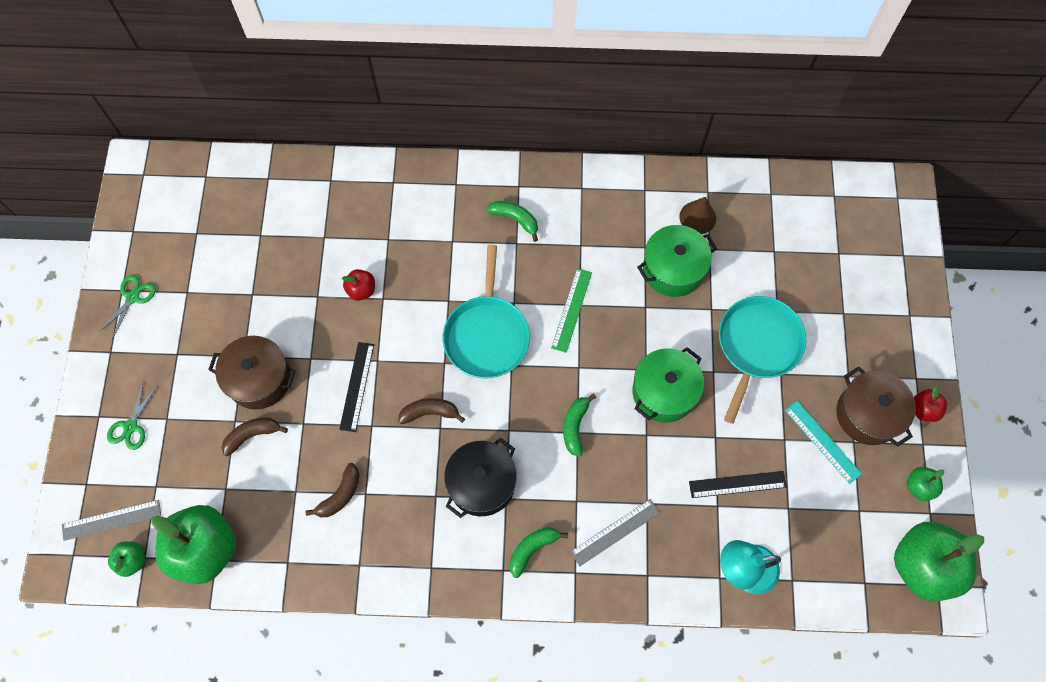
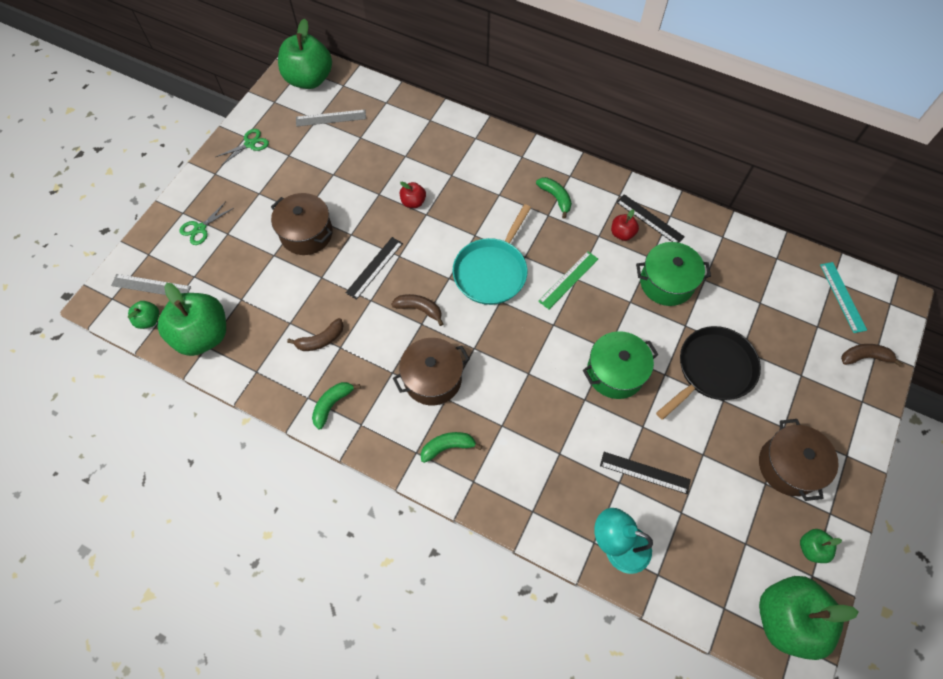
camera: 25 degrees right, 5 degrees down
(160, 185) = (309, 79): none -> green apple
(252, 435) = (280, 270): brown banana -> brown banana (864, 357)
(482, 483) = (432, 379): black pot -> brown pot
(575, 426) = (529, 368): green banana -> green banana (332, 404)
(615, 532) = (522, 464): grey ruler -> grey ruler (331, 118)
(625, 203) = (649, 219): none -> black ruler
(697, 217) = (705, 252): brown cone -> none
(757, 346) = (712, 370): turquoise pan -> black pan
(822, 442) = (737, 471): turquoise ruler -> turquoise ruler (842, 297)
(923, 409) = (843, 484): red apple -> red apple (622, 233)

